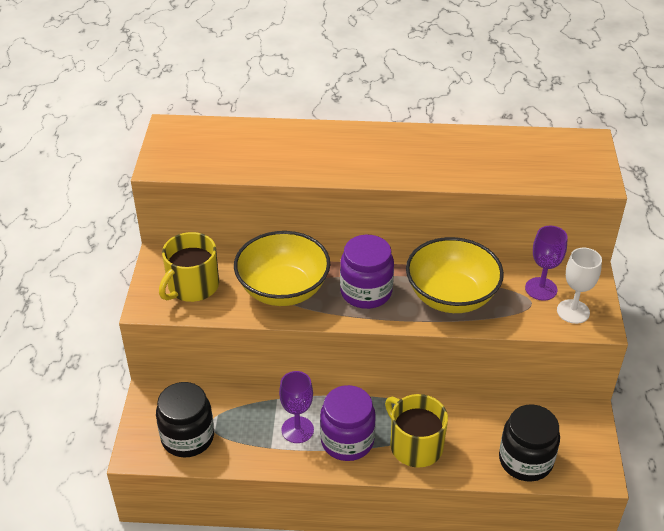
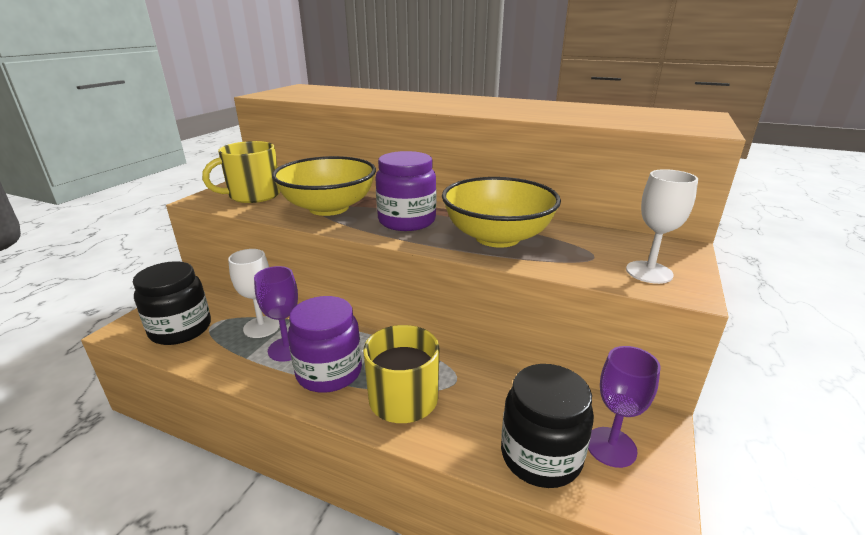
camera: 20 degrees right, 15 degrees down
(257, 414) = (261, 327): none -> white goblet
(541, 289) = (611, 248): purple goblet -> purple goblet (611, 447)

